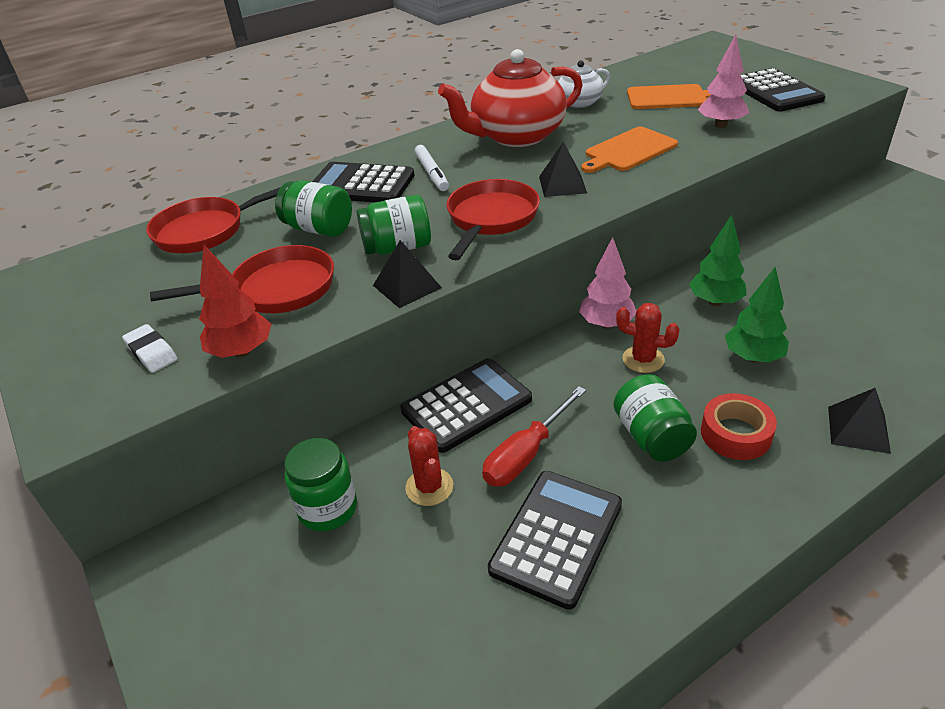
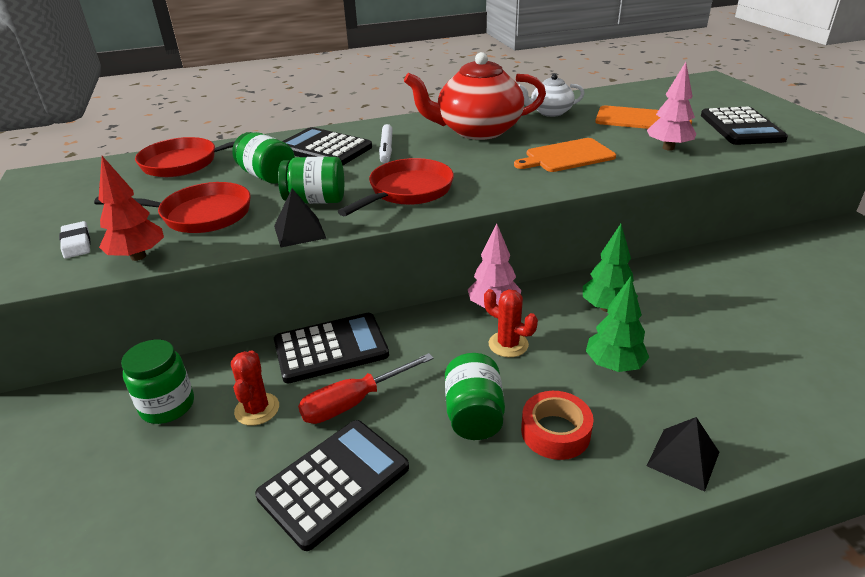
camera: 15 degrees right, 5 degrees down
(562, 184) = (488, 174): black pyramid -> none

